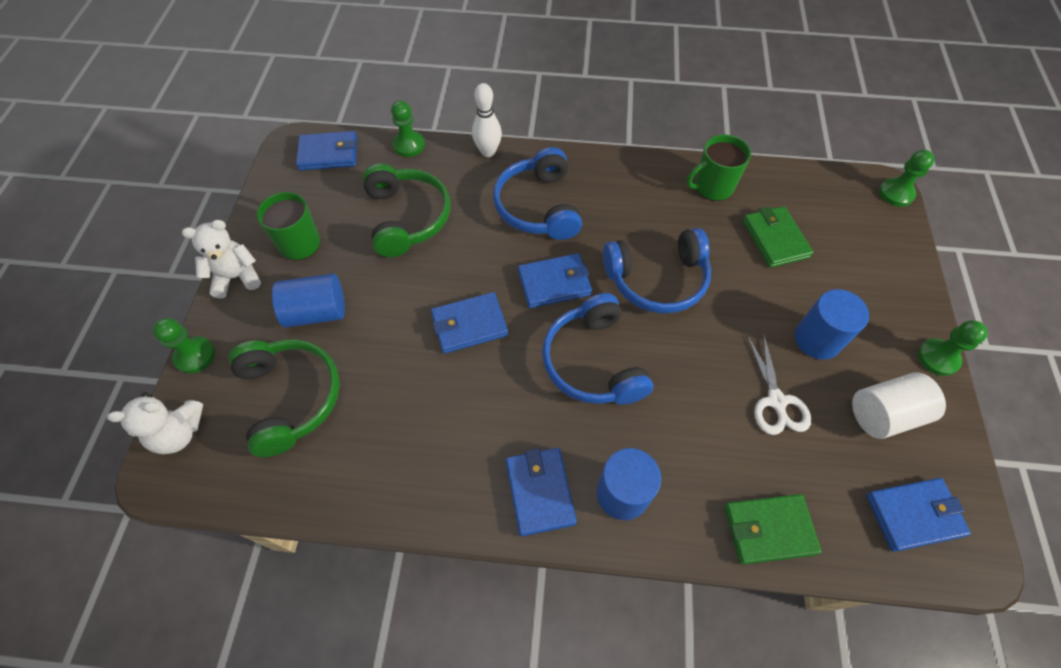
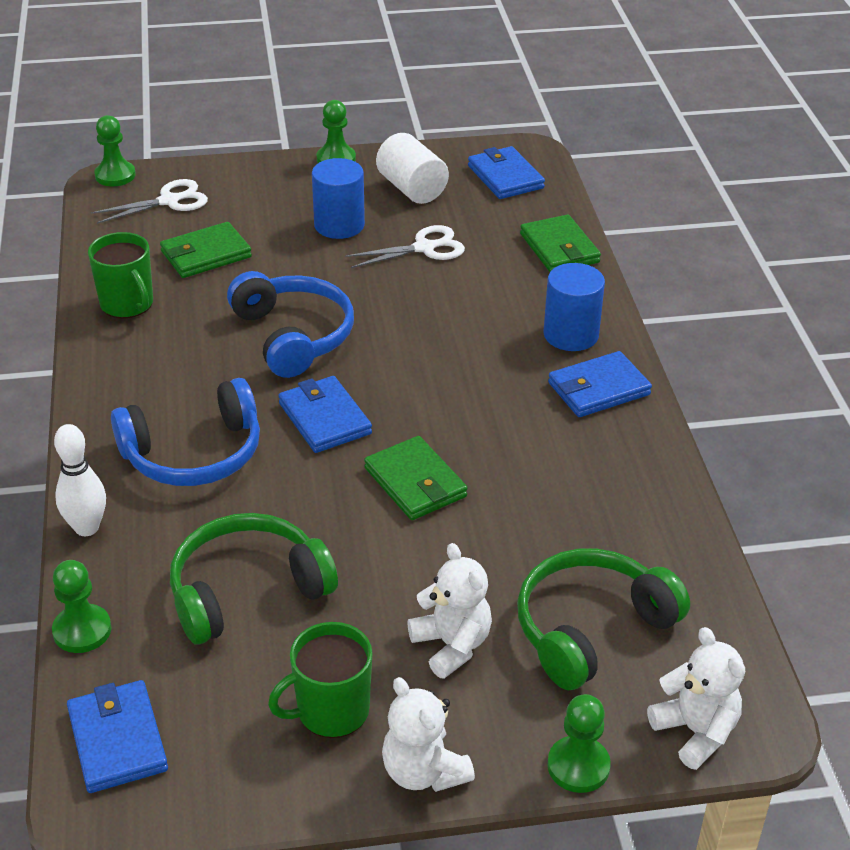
camera: 105 degrees left, 20 degrees down
(316, 312) = (452, 645): blue cylinder -> white teddy bear
(469, 325) = (415, 482): blue wallet -> green wallet
(593, 362) = (428, 372): blue headphones -> none
(856, 224) = (169, 201): none -> white scissors

